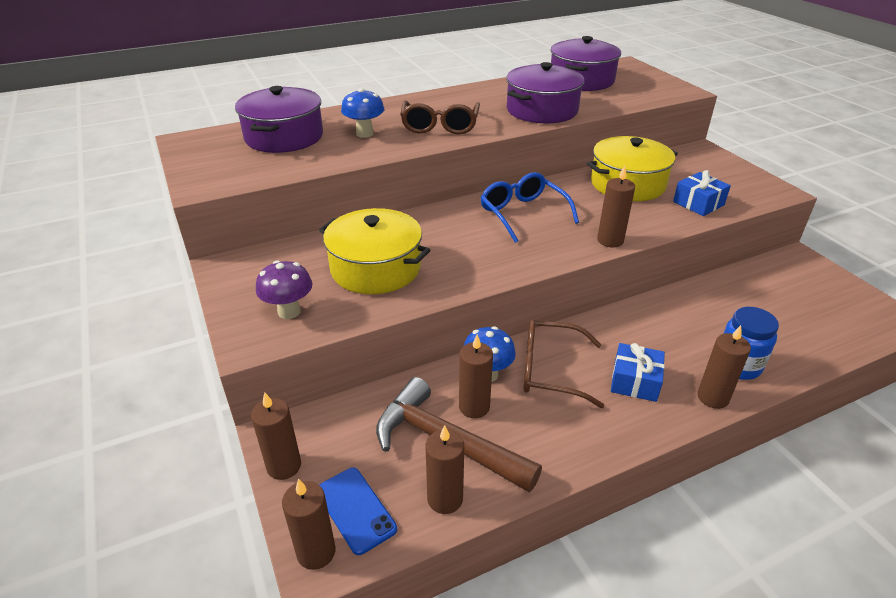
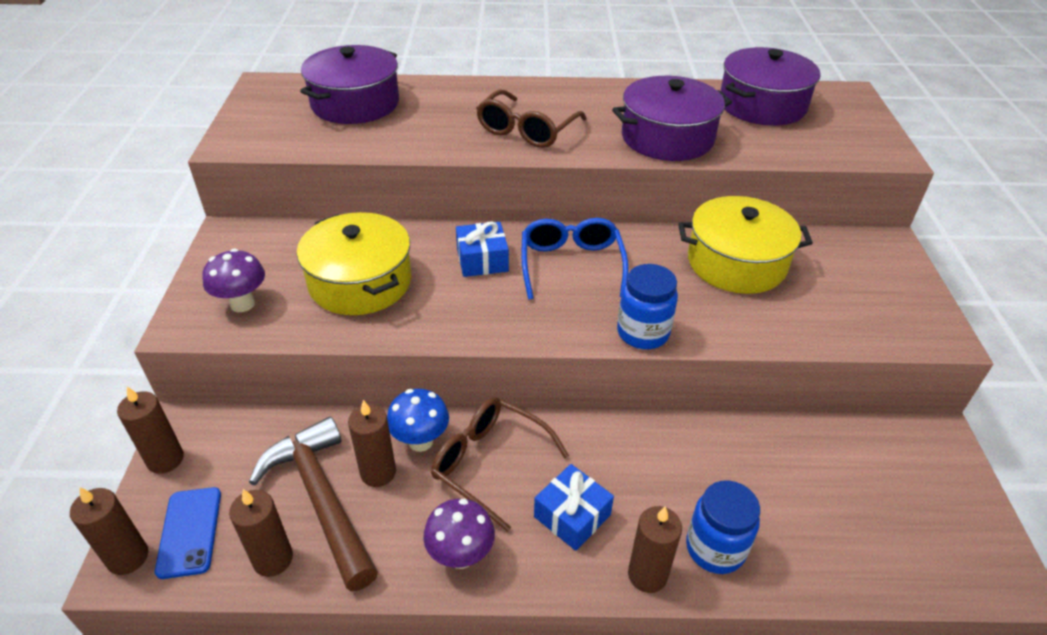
camera: 25 degrees right, 5 degrees up
(364, 134) = (437, 120): blue mushroom -> none
(584, 436) = (461, 555): none -> purple mushroom
(610, 240) = (643, 333): brown candle -> blue jar
(698, 203) = (806, 318): blue gift -> blue gift (482, 260)

